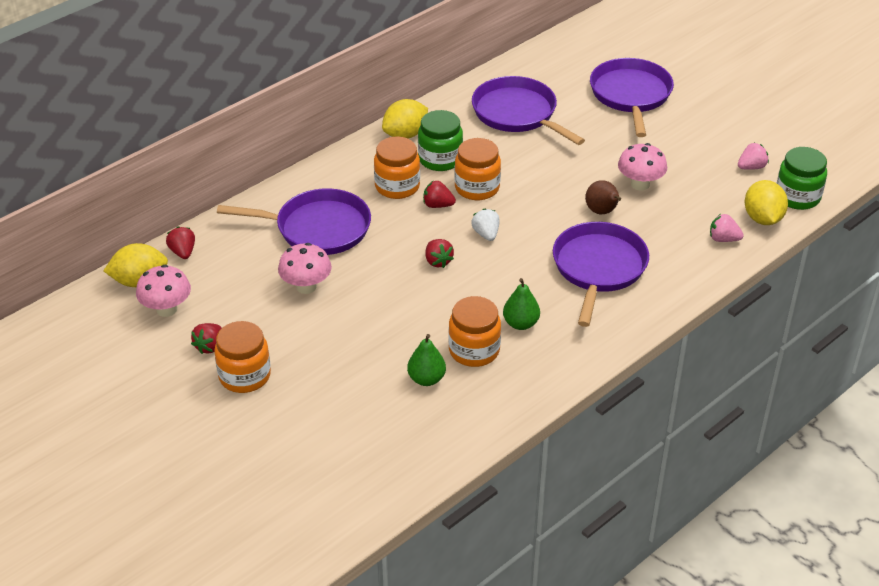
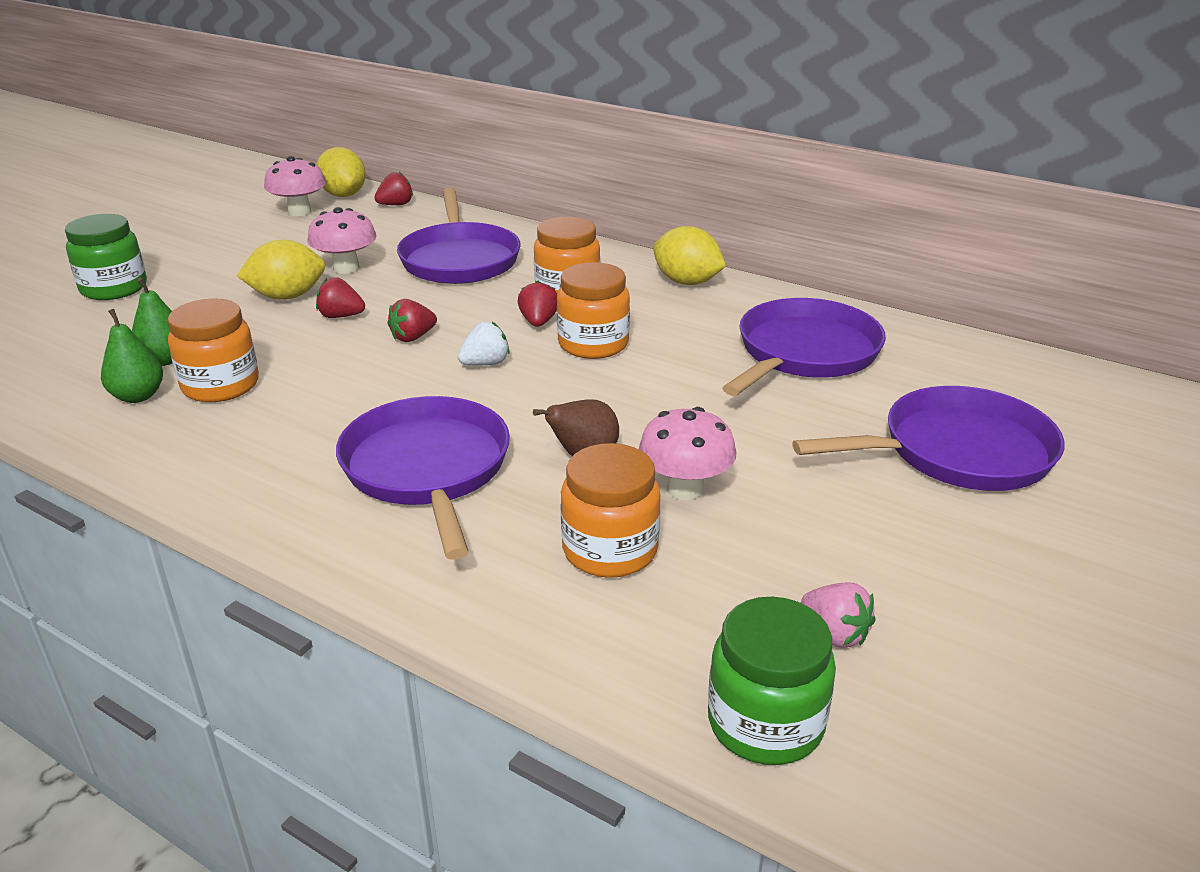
camera: 75 degrees right, 10 degrees down
(209, 346) = (238, 238): red strawberry -> red strawberry (341, 316)
(244, 376) = (187, 260): orange jar -> orange jar (610, 550)
(440, 159) = (646, 311): green jar -> green jar (114, 288)
(520, 323) = (280, 414): green pear -> green pear (138, 396)
(598, 268) = (427, 469): purple pan -> purple pan turned 105 degrees counterclockwise
(723, 239) = (556, 610): pink strawberry -> none
(762, 218) = (652, 666): yellow lemon -> yellow lemon (287, 296)

